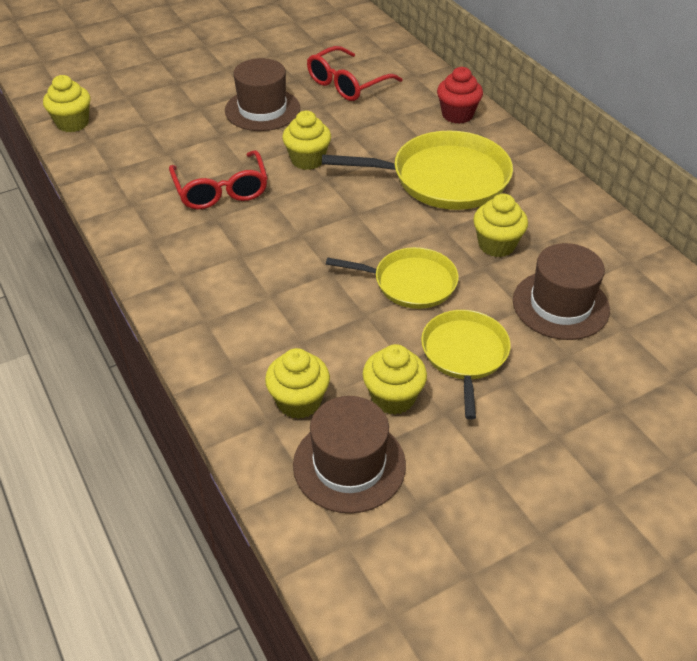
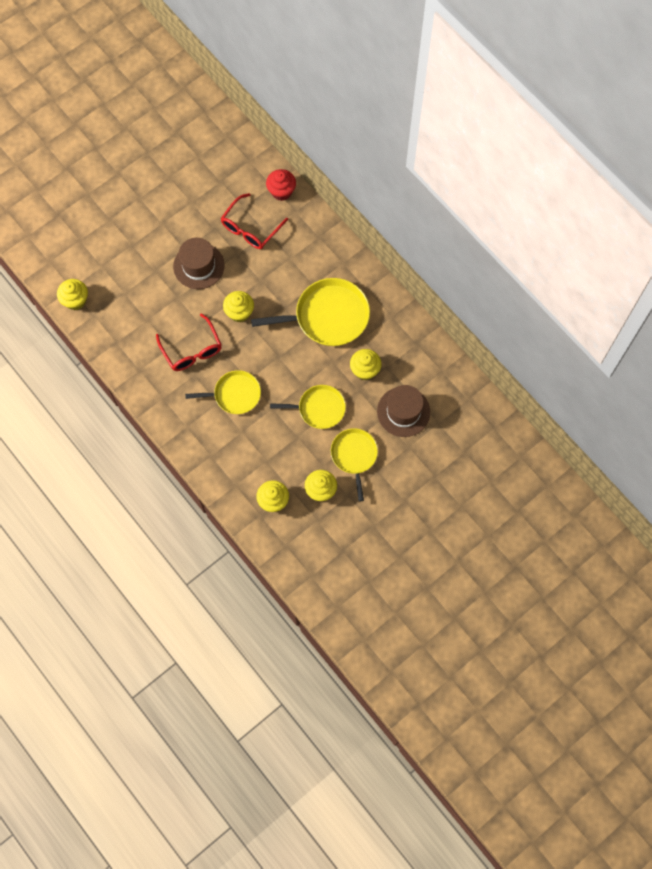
camera: 10 degrees left, 25 degrees up
(271, 248) = (234, 394): none -> yellow pan
(349, 464) = (305, 534): brown hat -> none
(457, 115) = (329, 250): red cupcake -> red cupcake (281, 191)

